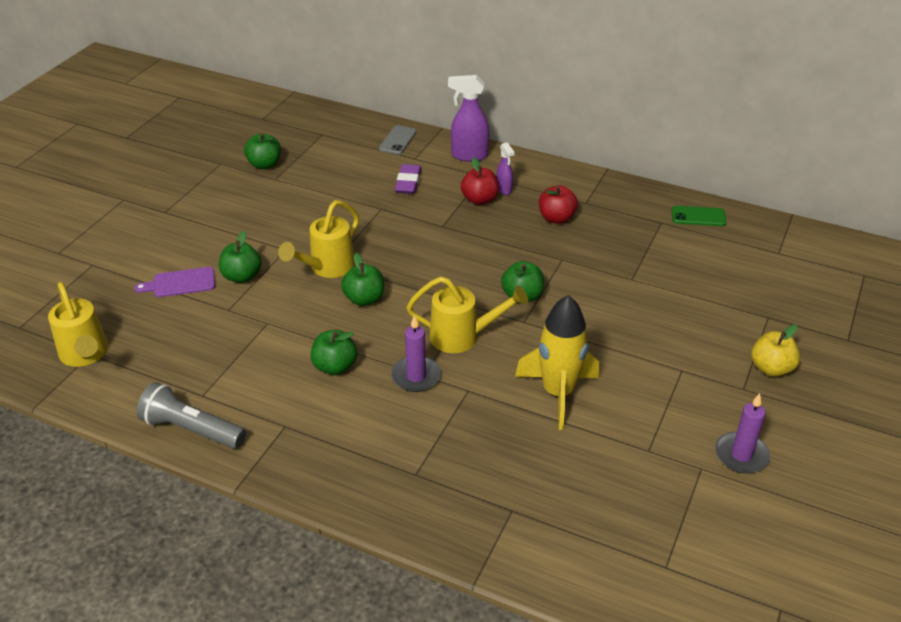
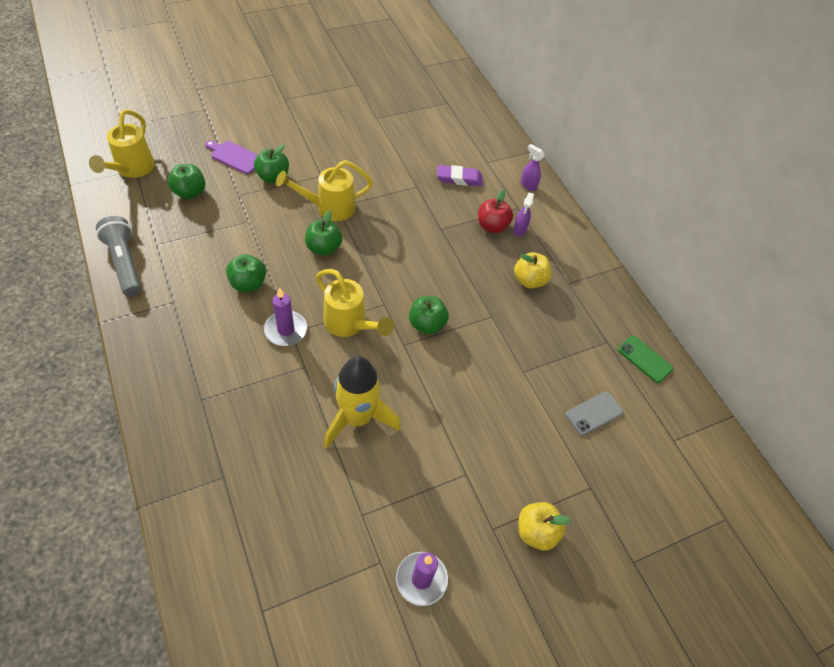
camera: 35 degrees right, 15 degrees up
(264, 165) = (383, 103): green apple -> green apple (190, 192)
(398, 140) = (492, 140): grey phone -> grey phone (594, 413)
(408, 182) = (459, 178): purple eraser -> purple eraser turned 45 degrees clockwise
(469, 156) = (528, 185): purple spray bottle -> purple spray bottle, size x0.57
(556, 218) = (529, 280): red apple -> yellow apple

